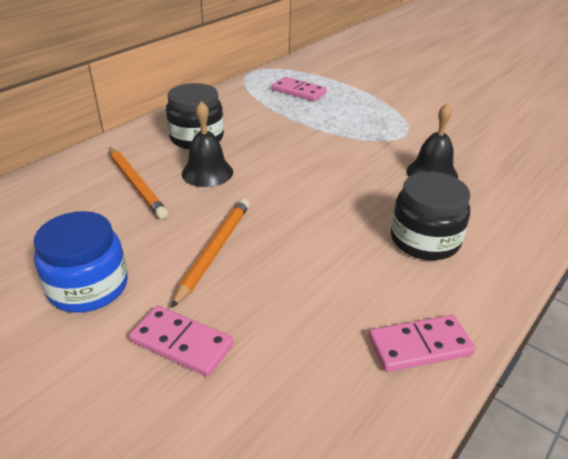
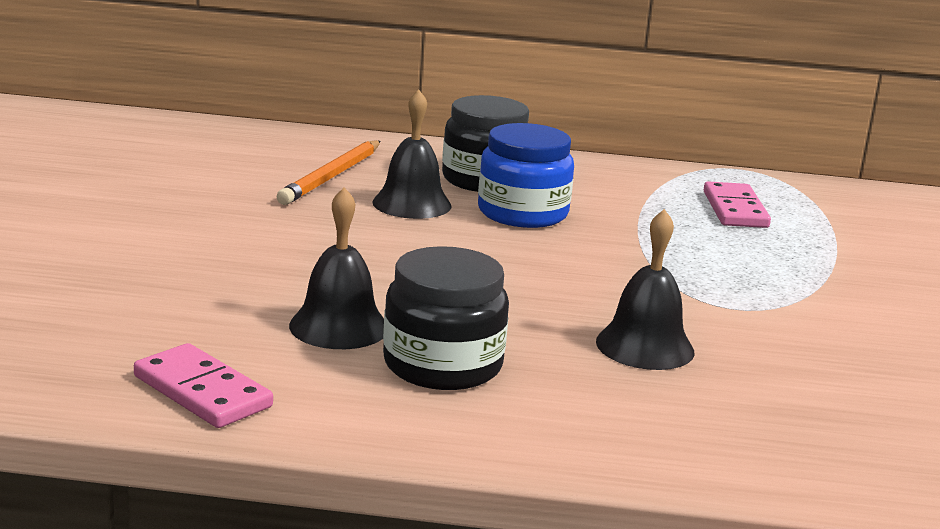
camera: 55 degrees right, 15 degrees down
(88, 287) = (127, 203): blue jar -> blue jar (522, 213)
(181, 343) = (84, 263): pink domino -> none
(214, 251) = (255, 243): orange pencil -> none
(358, 259) = (339, 326): none -> black bell

